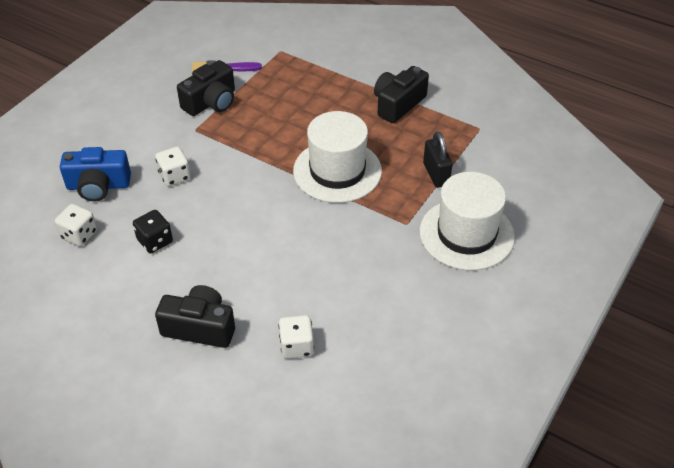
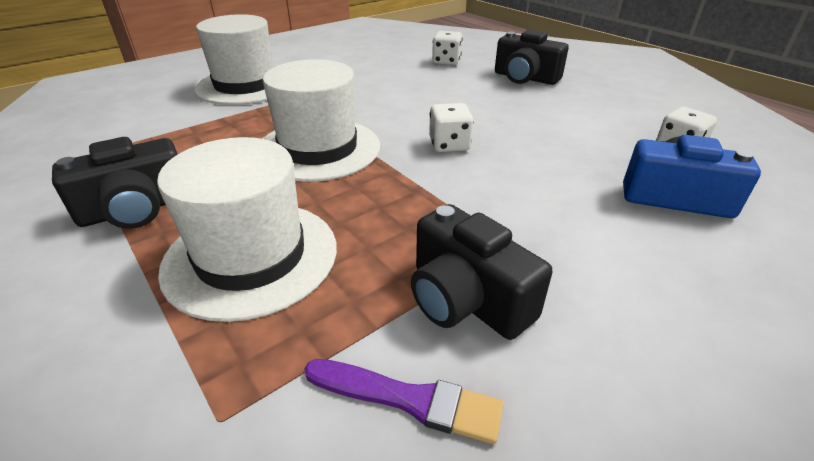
camera: 160 degrees left, 10 degrees down
(155, 241) = (573, 130): black dice -> none
(174, 176) = (550, 186): white dice -> white dice (449, 145)
(211, 102) = (466, 299): black camera -> black camera turned 105 degrees counterclockwise
(316, 97) = (251, 256): none -> white hat
(436, 174) = (209, 125): black padlock -> none

